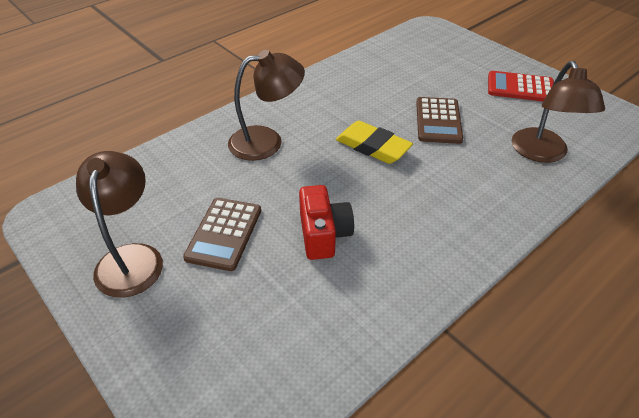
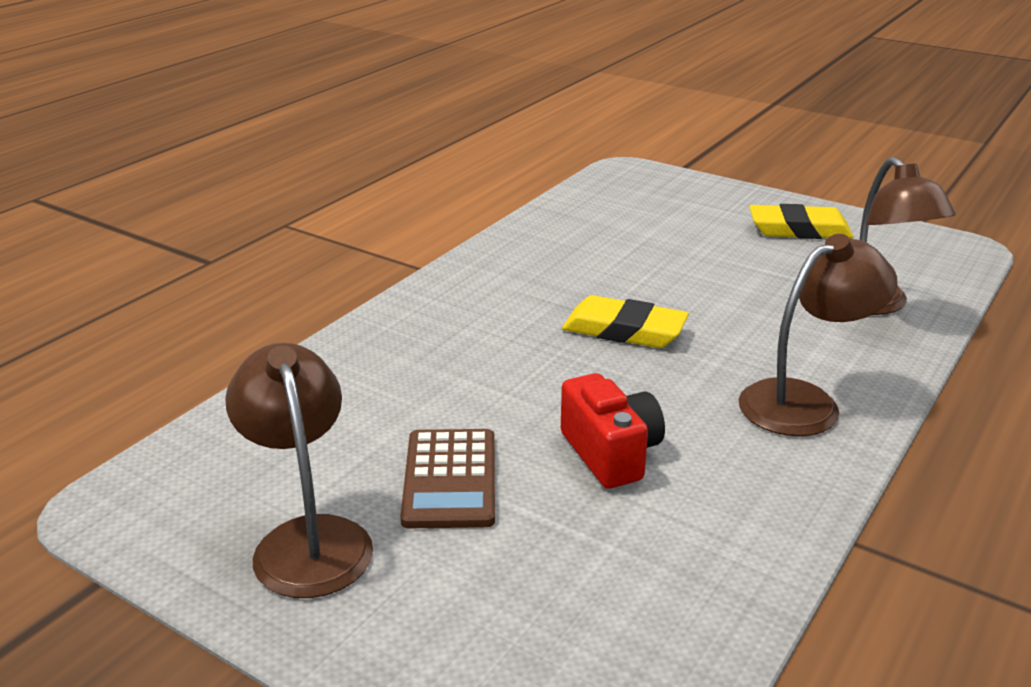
camera: 15 degrees left, 15 degrees down
(267, 141) = (452, 347): brown lamp -> brown lamp (804, 402)
(438, 121) = (704, 285): brown calculator -> none
(520, 88) = (799, 229): red calculator -> yellow eraser

